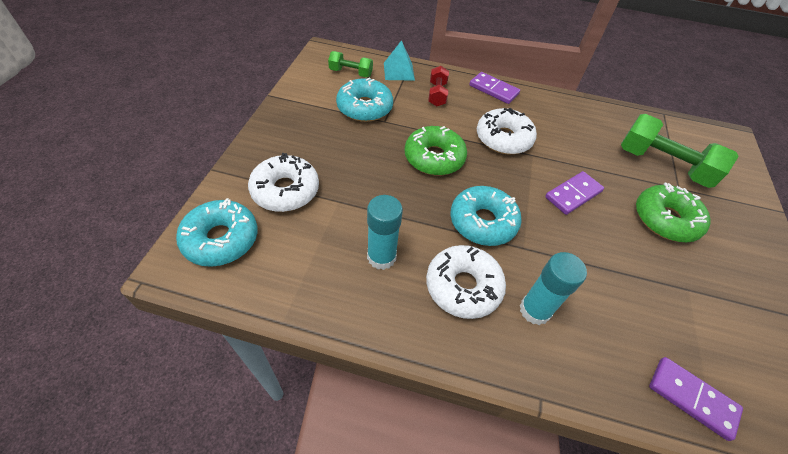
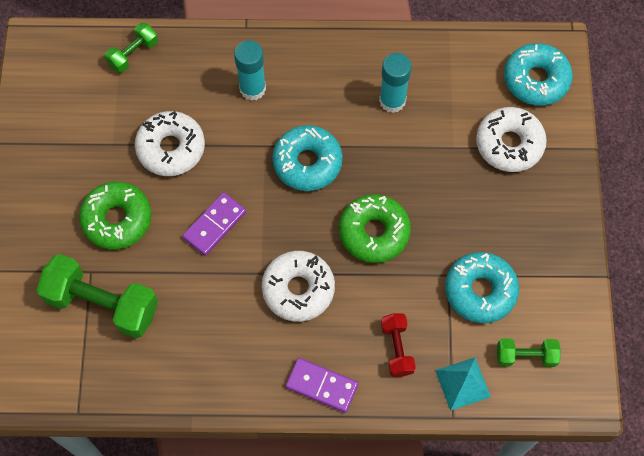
camera: 170 degrees right, 15 degrees up
(463, 286) = (315, 93): white donut -> white donut (171, 148)
(691, 398) = (133, 54): purple domino -> green dumbbell

